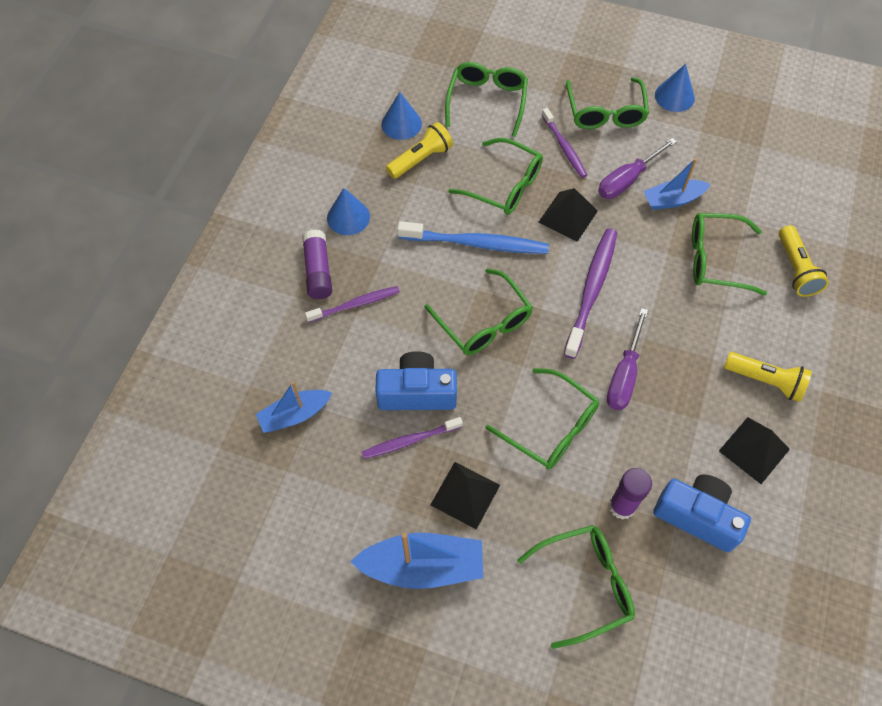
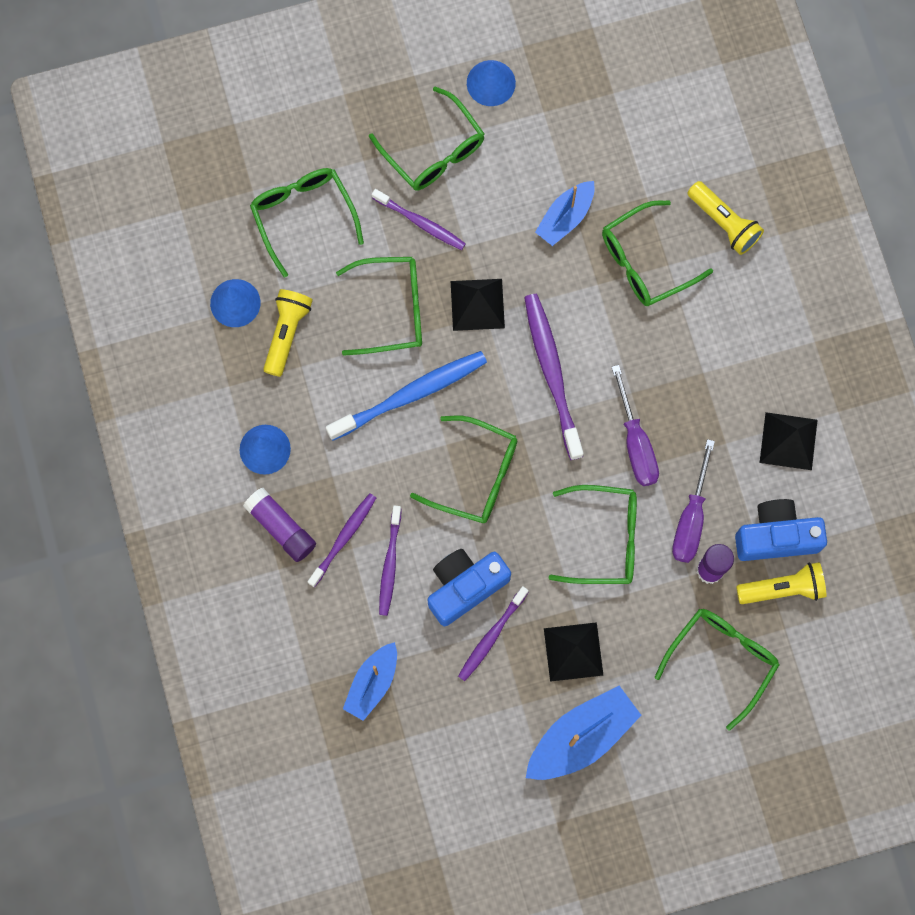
camera: 35 degrees left, 15 degrees up
(374, 342) = (390, 564): none -> purple toothbrush
(627, 180) = (507, 222): purple screwdriver -> purple screwdriver (691, 518)
(765, 381) = (761, 364): yellow flashlight -> yellow flashlight (783, 588)

